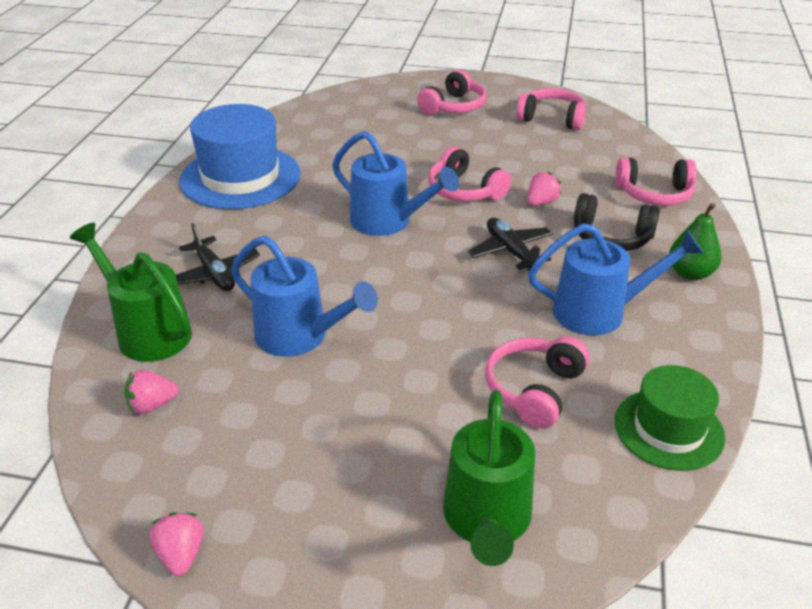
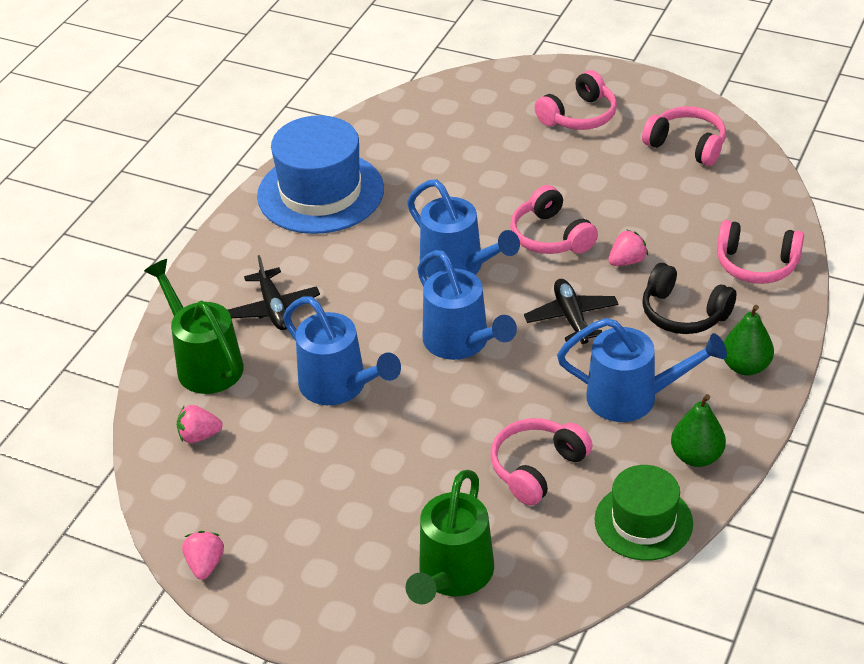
camera: 15 degrees right, 5 degrees up
(414, 284) = (462, 343): none -> blue watering can
(688, 357) = (696, 456): none -> green pear

